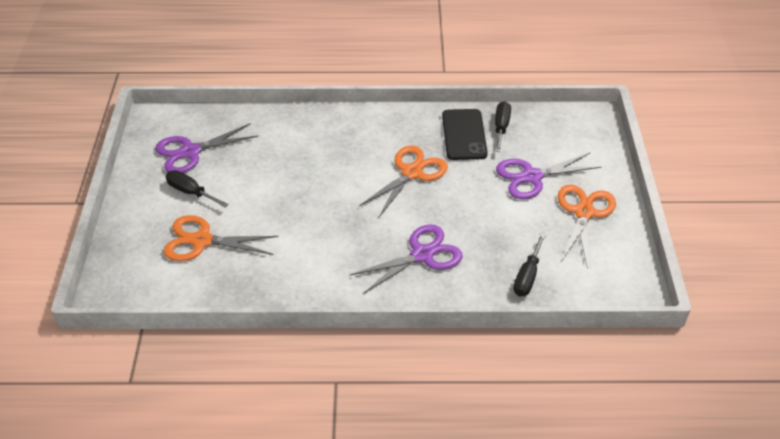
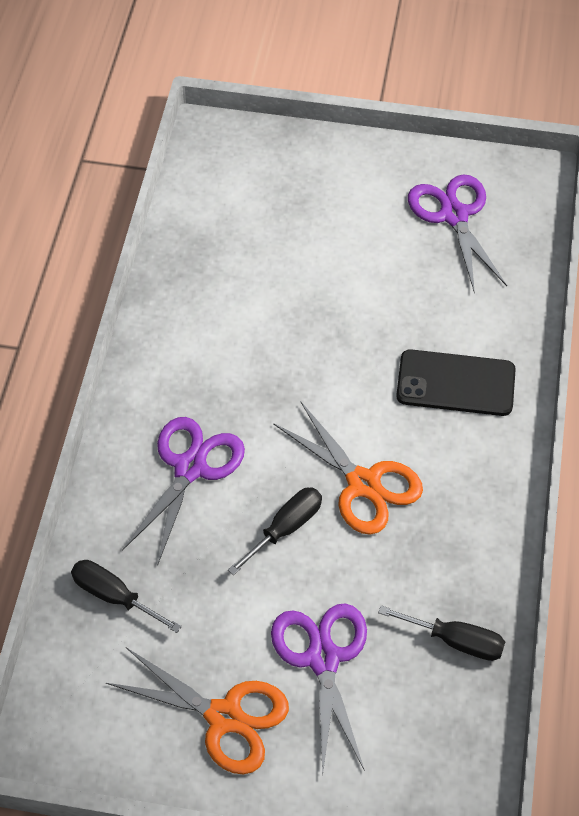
camera: 100 degrees right, 10 degrees up
(191, 192) = (370, 214): black screwdriver -> black screwdriver (285, 528)
(202, 241) = (275, 223): orange scissors -> none
(422, 255) = (190, 468): purple scissors -> purple scissors turned 135 degrees counterclockwise
(464, 135) = (444, 577): black phone -> black phone (455, 383)

